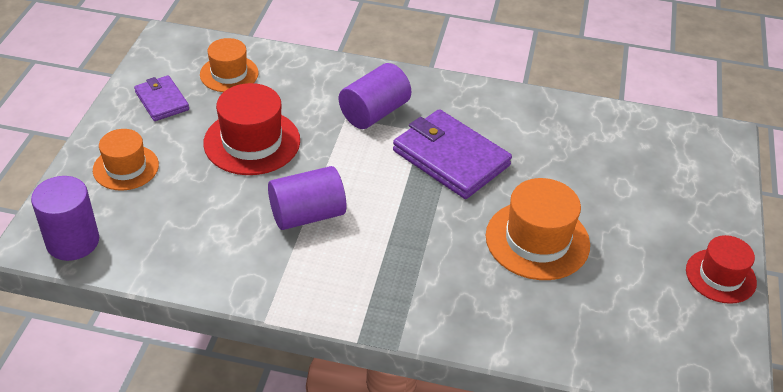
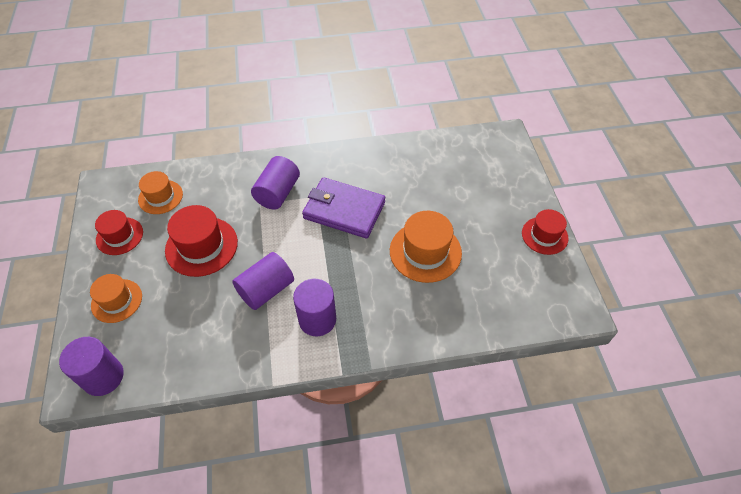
camera: 20 degrees left, 10 degrees up
(162, 101) = (119, 236): purple wallet -> red hat
(355, 269) = (317, 319): none -> purple cylinder

